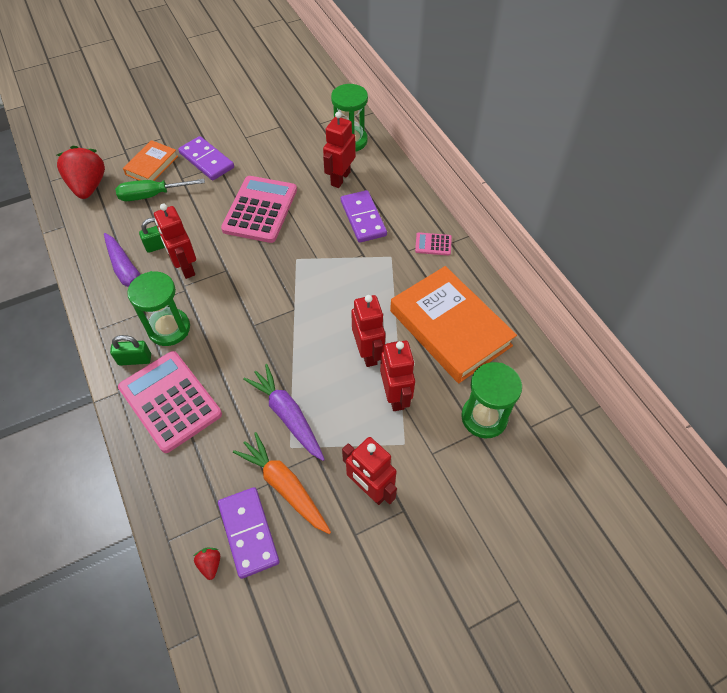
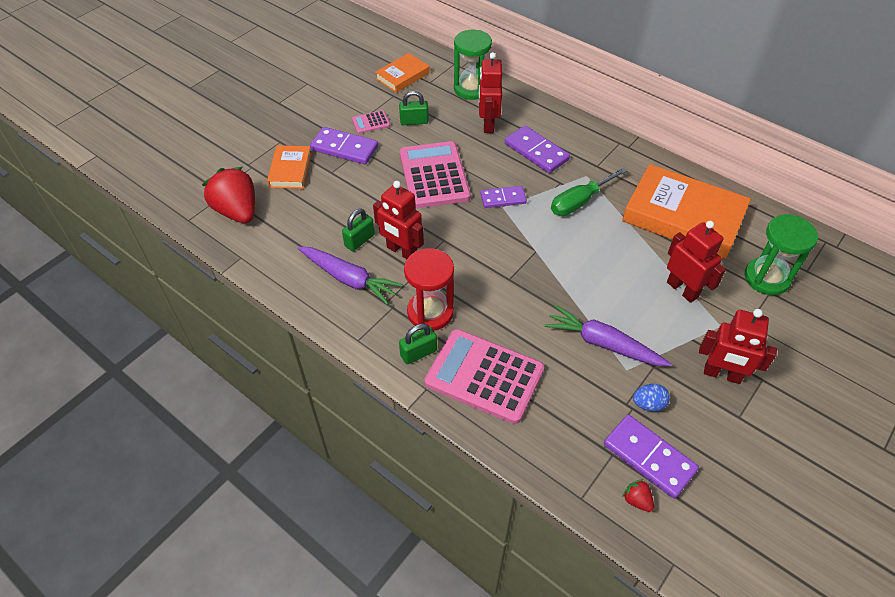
camera: 25 degrees left, 5 degrees down
(152, 195) = (313, 198): green screwdriver -> green screwdriver (579, 202)
(169, 328) = (430, 312): green hourglass -> red hourglass
(279, 155) = (414, 121): none -> green padlock
(284, 486) = (648, 404): orange carrot -> blue egg
(301, 110) = (402, 76): none -> orange book
(302, 251) = (503, 199): none -> purple domino
(368, 353) = (631, 263): red robot -> none
(433, 244) = (614, 153): pink calculator -> pink calculator (371, 122)

